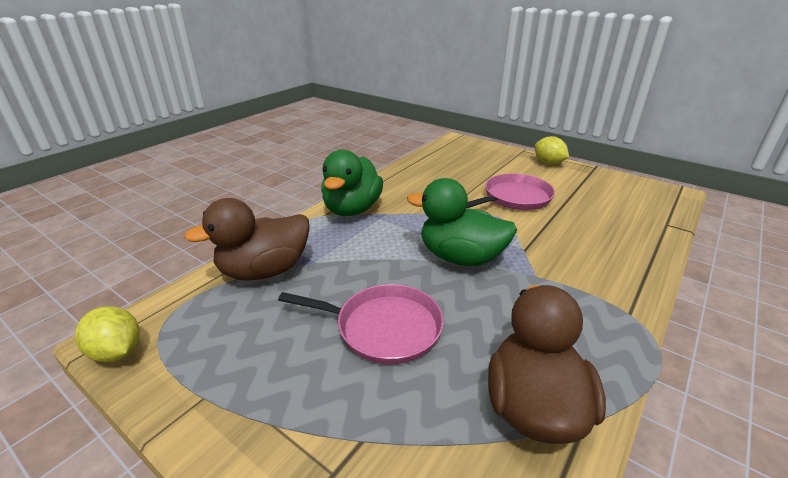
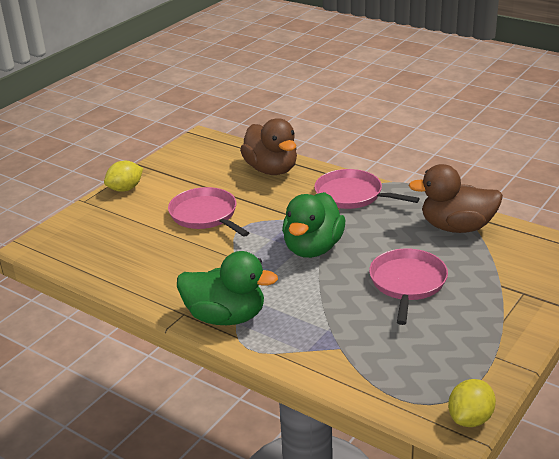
camera: 90 degrees left, 0 degrees up
(264, 271) = (347, 359): brown duck -> brown duck (271, 169)
(594, 294) = (352, 195): none -> pink pan

